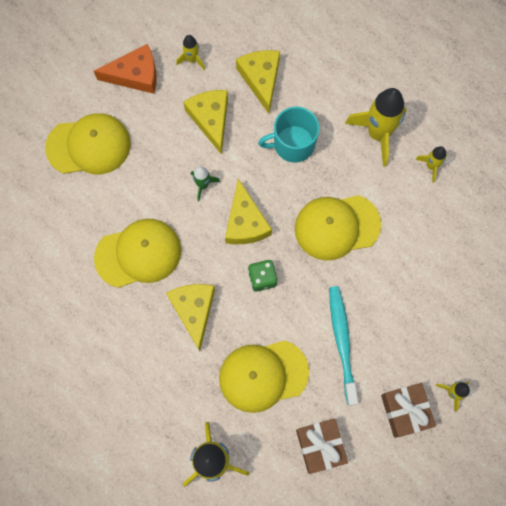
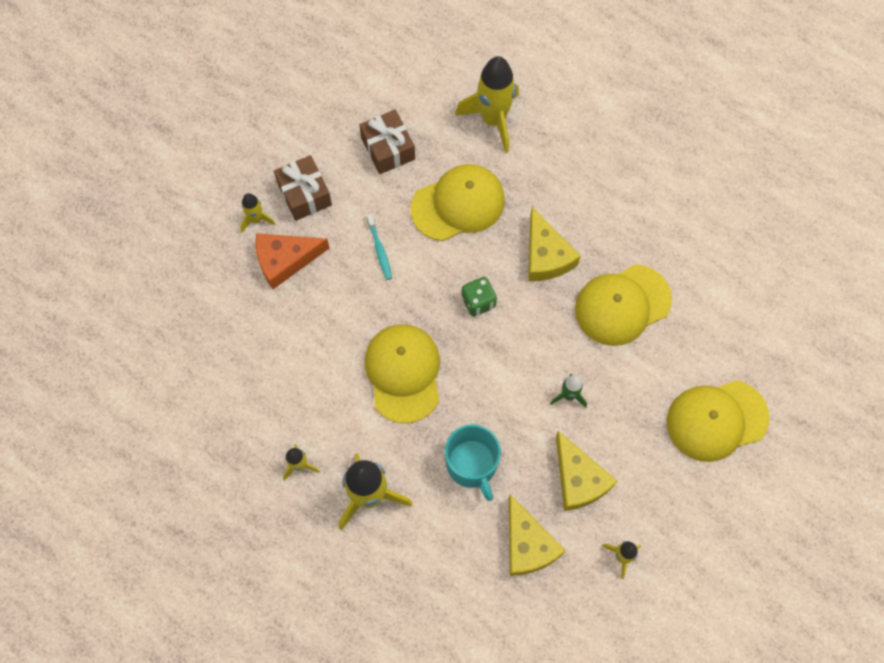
camera: 170 degrees right, 5 degrees down
(135, 75) = (687, 522): orange cheese -> orange cheese (285, 260)
(245, 222) = (510, 360): yellow cheese -> none
(293, 144) = (472, 465): turquoise mug -> turquoise mug turned 90 degrees clockwise
(337, 227) = (403, 373): yellow cap -> yellow cap turned 75 degrees counterclockwise
(342, 342) = (379, 250): turquoise toothbrush -> turquoise toothbrush, size x0.54

